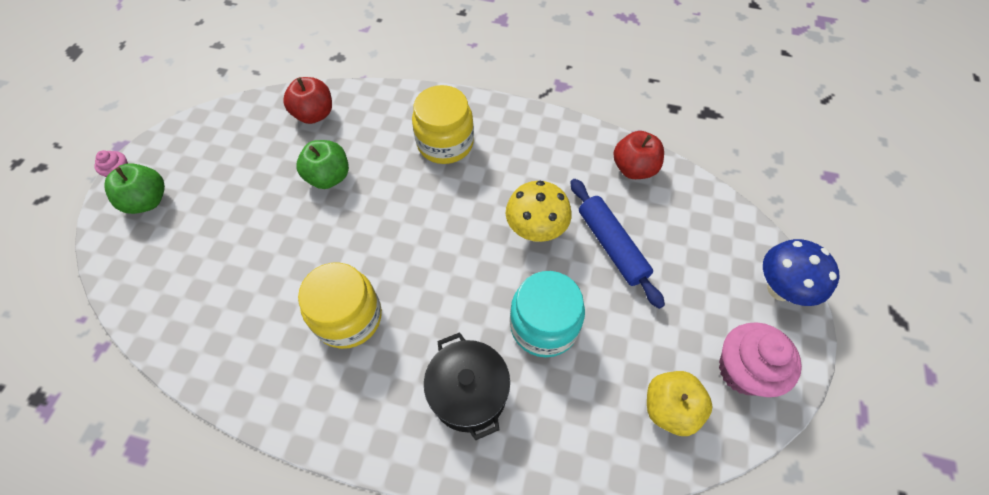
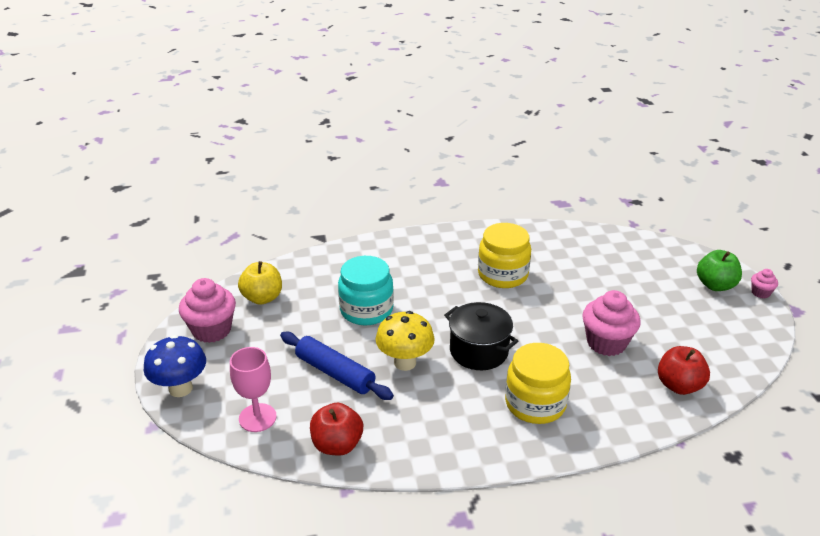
camera: 155 degrees right, 25 degrees down
(329, 177) = (606, 343): green apple -> pink cupcake
(469, 393) = (397, 267): black pot -> black pot (479, 351)
(701, 222) = (257, 418): none -> pink goblet

